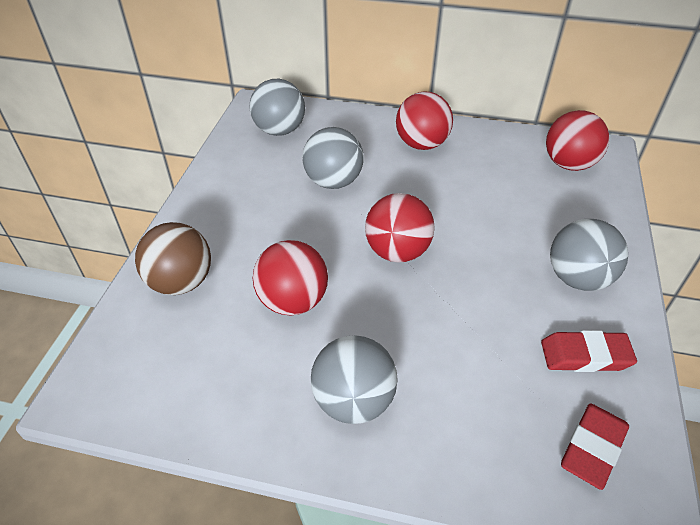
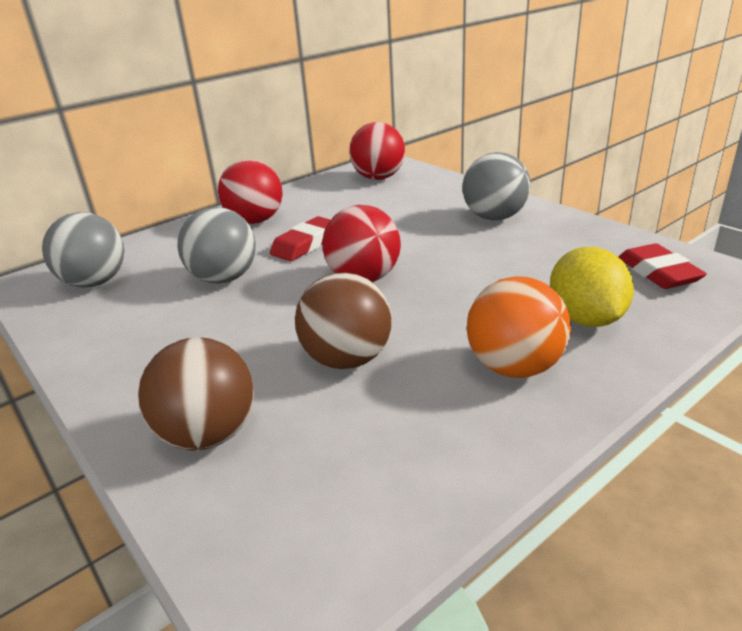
camera: 50 degrees left, 15 degrees down
(293, 301) = (347, 359): red ball -> brown ball
(353, 400) = (514, 367): grey ball -> orange ball
(458, 420) = (585, 319): none -> yellow lemon
(585, 355) = (571, 243): red eraser -> red eraser (305, 244)

